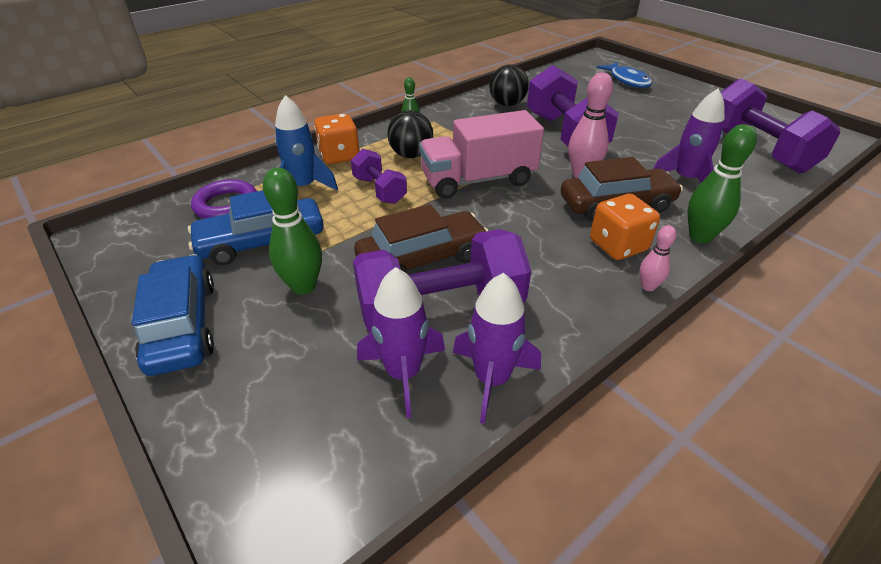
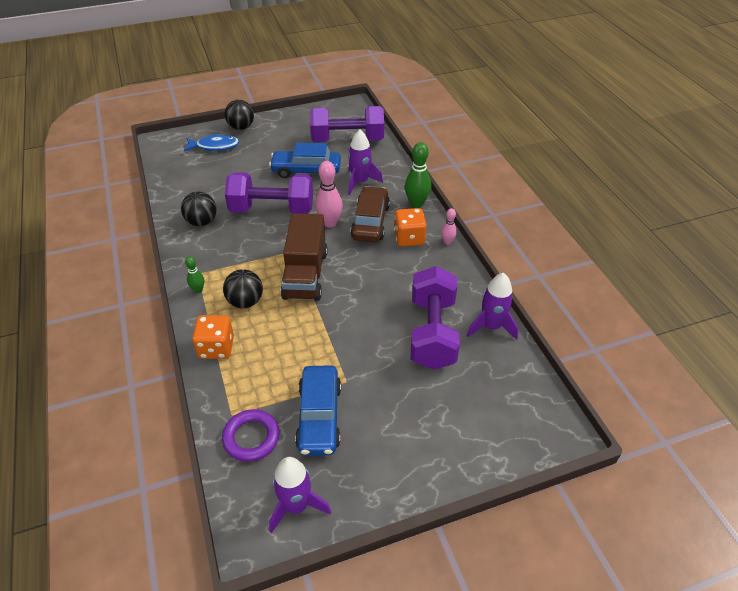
camera: 70 degrees left, 5 degrees up
(182, 325) = (396, 472): blue car -> blue car (306, 170)
(303, 187) = (254, 380): blue rocket -> none
(303, 286) = (383, 397): green bowling pin -> none
(379, 190) = (287, 332): purple dumbbell -> none
(403, 373) = (476, 362): purple rocket -> purple rocket (296, 506)
(422, 258) = (381, 329): brown car -> none
(478, 180) = (305, 274): pink truck -> brown truck
(678, 85) = (241, 127): none -> black ball

